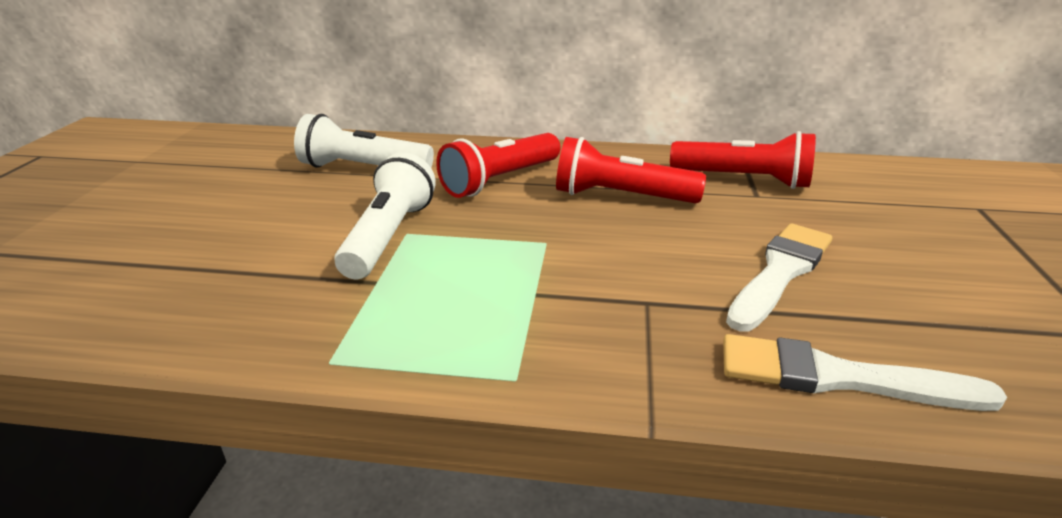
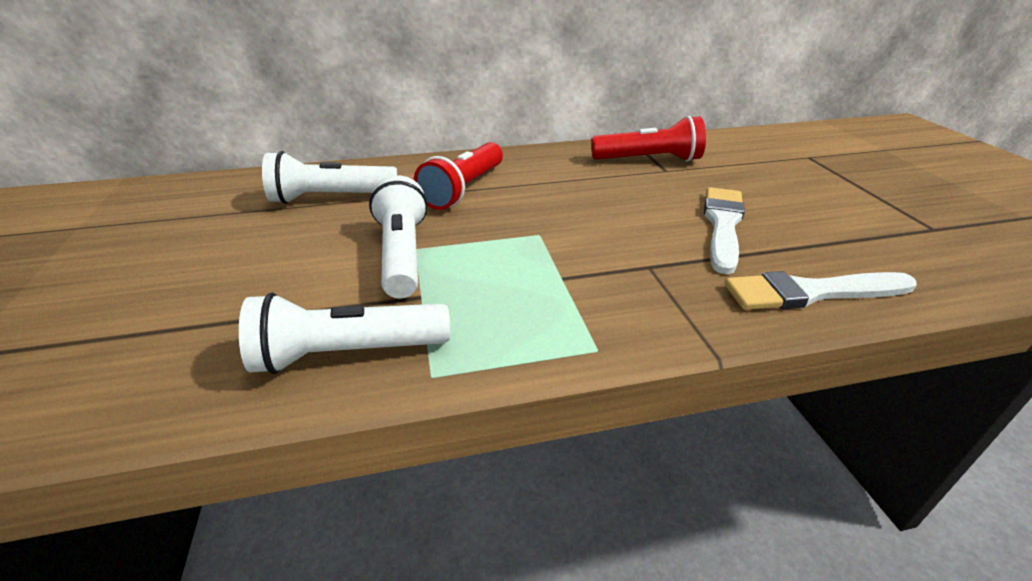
camera: 20 degrees left, 5 degrees up
(270, 321) = (348, 353): none -> white flashlight
(621, 197) = (570, 187): red flashlight -> none

